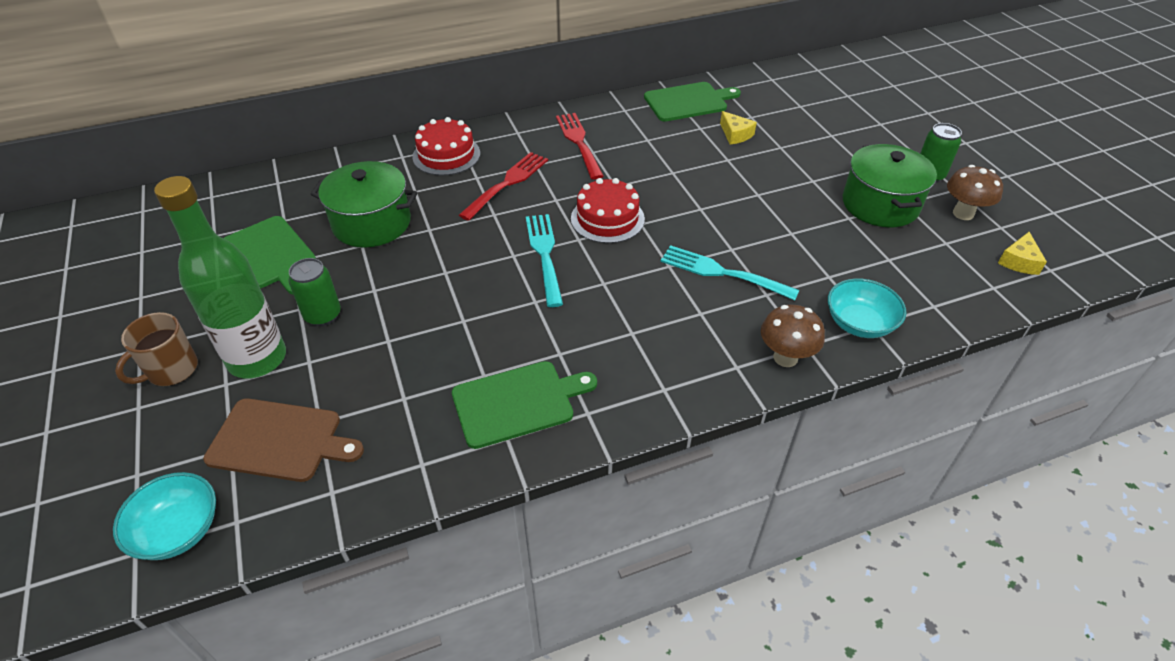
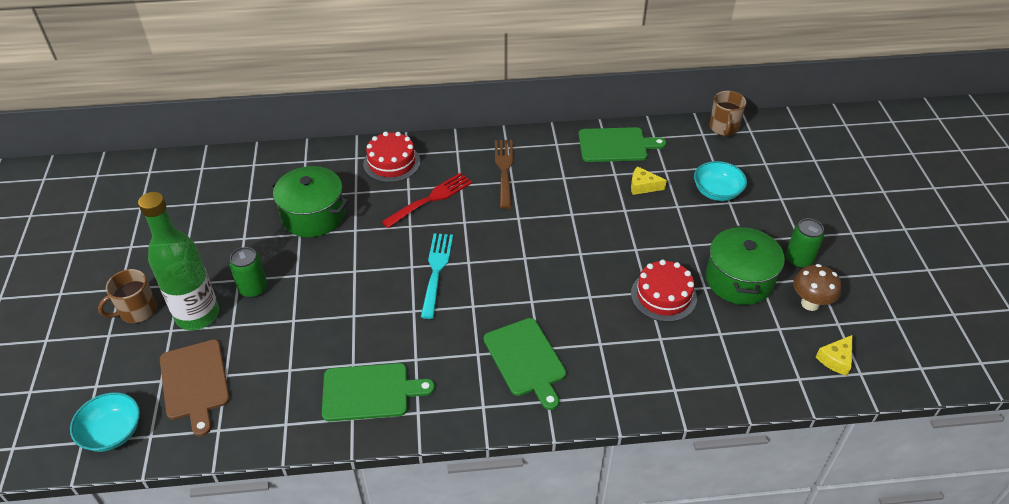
camera: 15 degrees right, 0 degrees up
(271, 254) = (231, 229): green cutting board -> green cutting board (526, 360)
(280, 440) = (195, 383): brown cutting board -> brown cutting board turned 45 degrees clockwise
(579, 142) = (504, 170): red fork -> brown fork
(607, 219) = (499, 248): red cake -> red cake (663, 296)
(722, 273) = (572, 316): turquoise fork -> none
(735, 134) = (643, 186): yellow cheese -> yellow cheese turned 120 degrees clockwise
(785, 358) = (590, 402): brown mushroom -> none
(790, 71) = (723, 128): none -> brown mug
(859, 323) = (665, 386): turquoise bowl -> turquoise bowl (717, 192)

